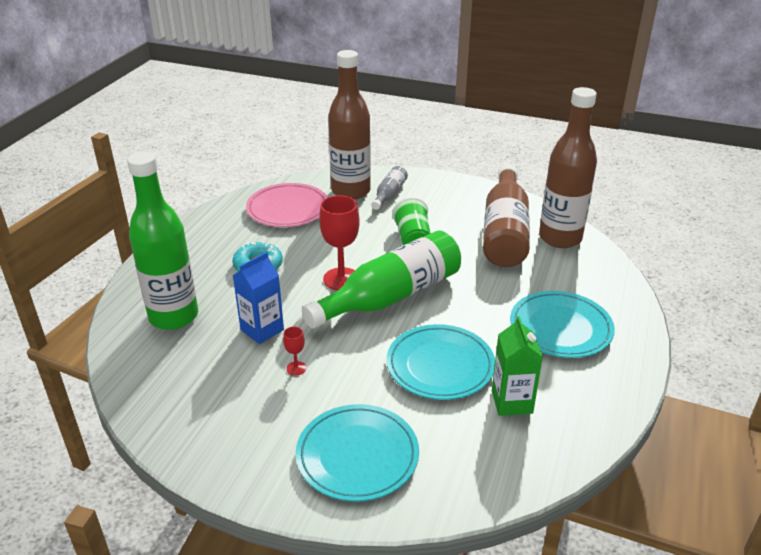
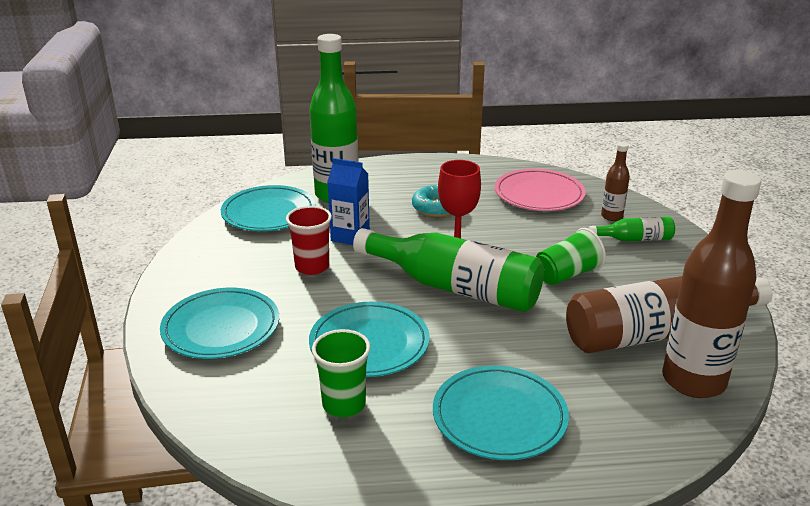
camera: 65 degrees right, 5 degrees down
(163, 373) = (269, 213): none -> turquoise plate
(296, 368) = (312, 267): red goblet -> red cup
(351, 191) = (611, 216): brown bottle -> brown bottle, size x0.47
(389, 195) = (634, 239): grey bottle -> green bottle
(512, 402) = (344, 404): green carton -> green cup

